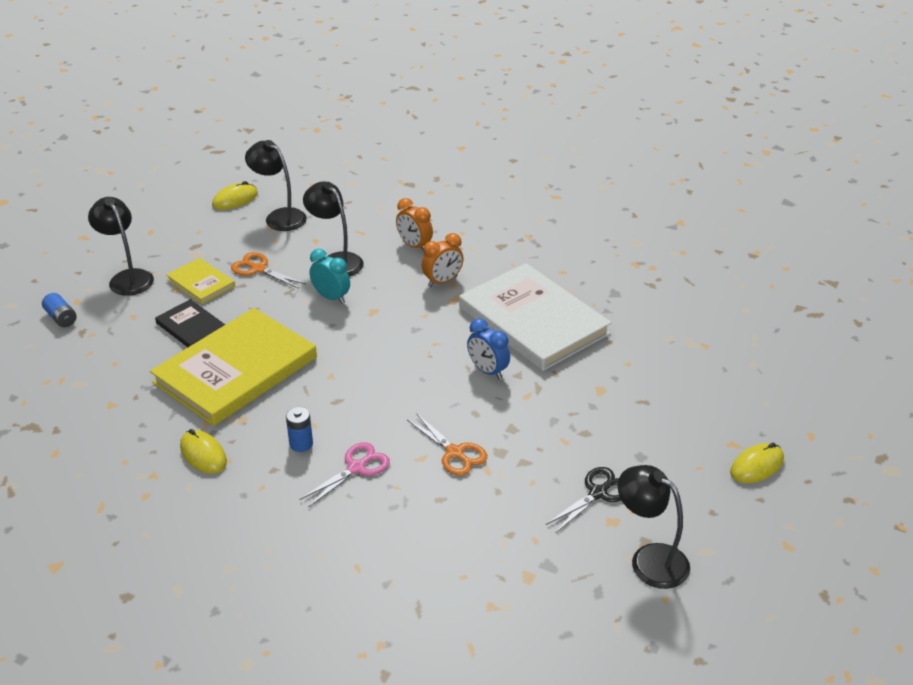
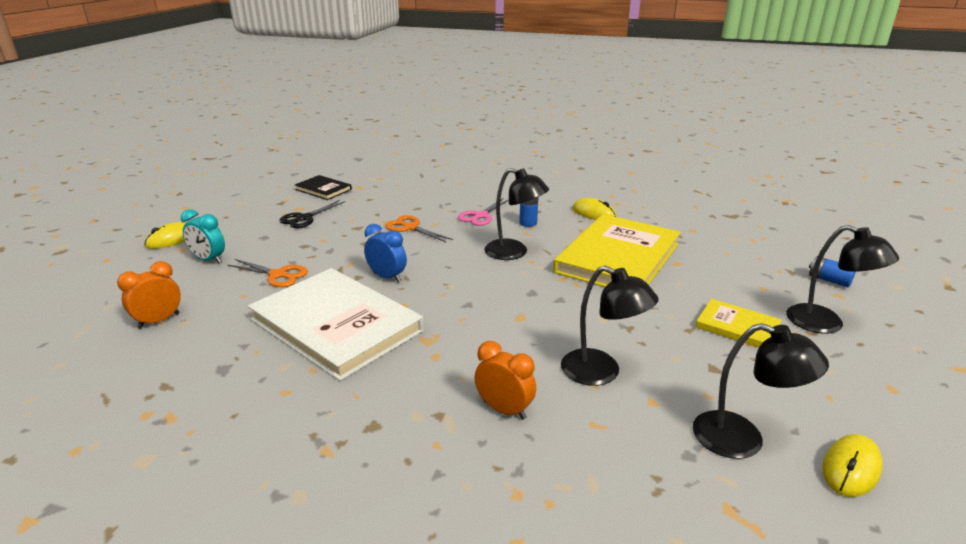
camera: 170 degrees right, 10 degrees down
(191, 327) = (695, 285): black book -> black book (323, 189)
(258, 269) = (689, 350): orange scissors -> orange scissors (278, 275)
(331, 297) = (576, 326): turquoise clock -> turquoise clock (208, 260)
(442, 281) = (450, 360): orange clock -> orange clock (159, 321)
(649, 559) = (281, 197): black lamp -> black lamp (514, 253)

